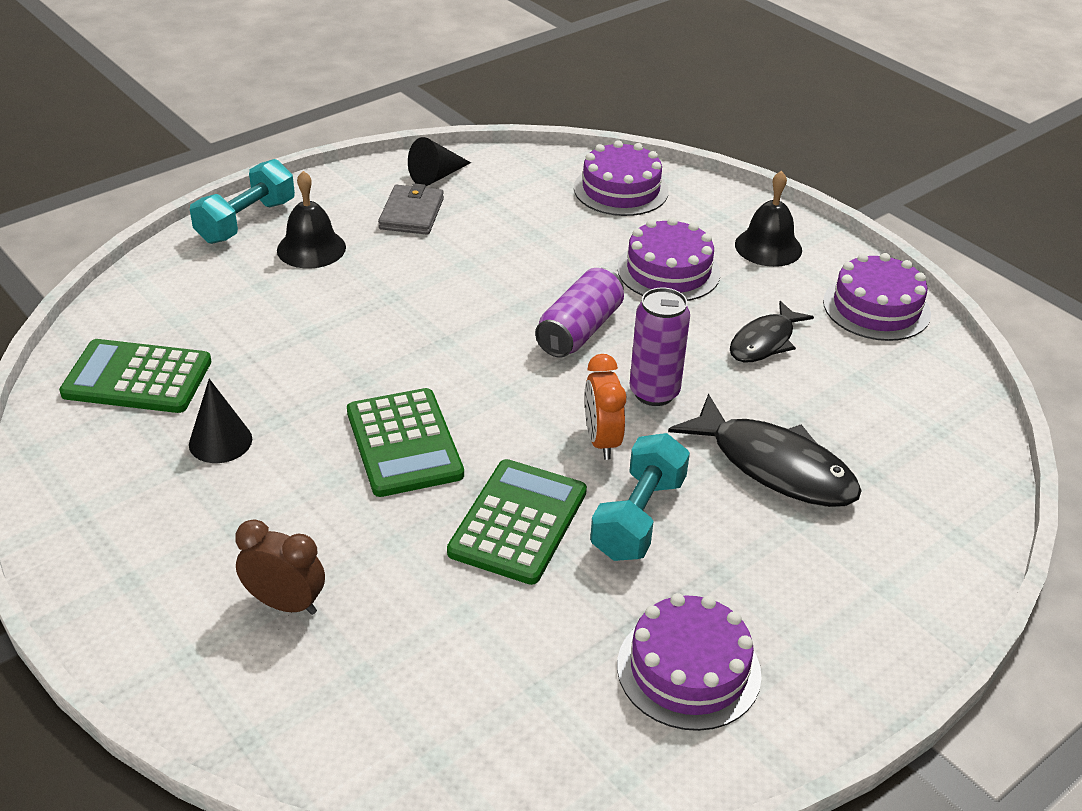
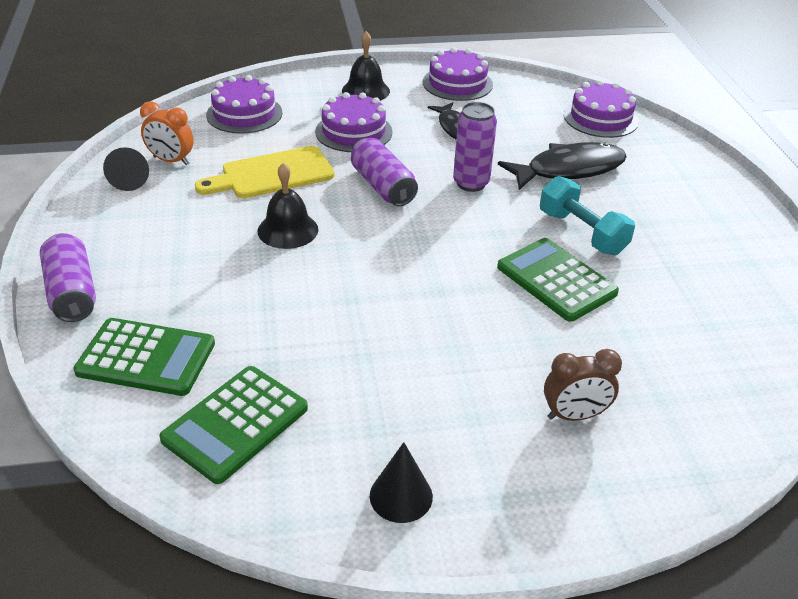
camera: 60 degrees left, 0 degrees up
(220, 441) = (364, 396): black cone -> black cone (401, 496)
(246, 221) = (72, 292): turquoise dumbbell -> purple can
(285, 604) = (574, 415): brown clock -> brown clock turned 150 degrees counterclockwise
(311, 248) = (154, 269): black bell -> black bell (288, 230)
(404, 443) = (440, 302): green calculator -> green calculator (146, 357)
(412, 213) = (166, 206): grey wallet -> none
(527, 251) = (272, 174): none -> yellow cutting board
(601, 441) = (502, 219): orange clock -> orange clock (171, 161)
(688, 669) = (717, 263): purple cake -> purple cake (600, 118)

